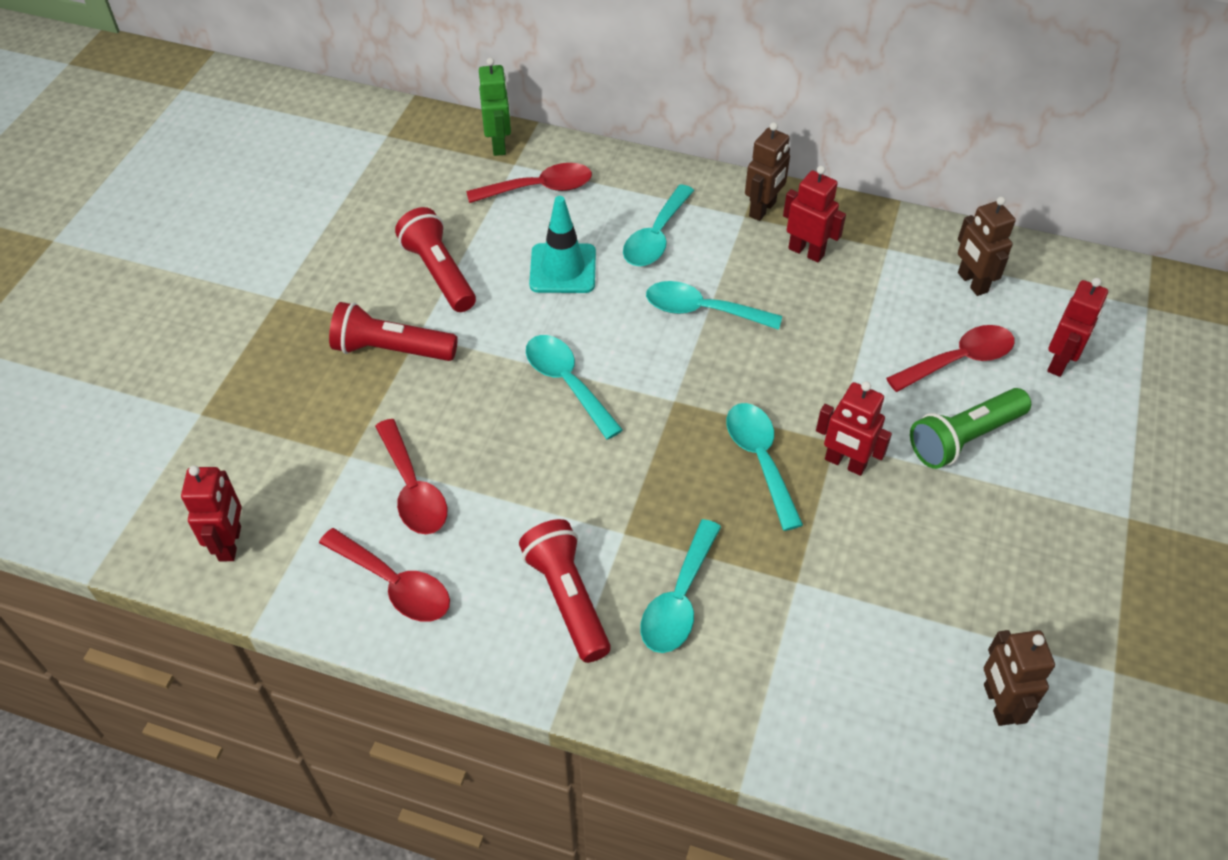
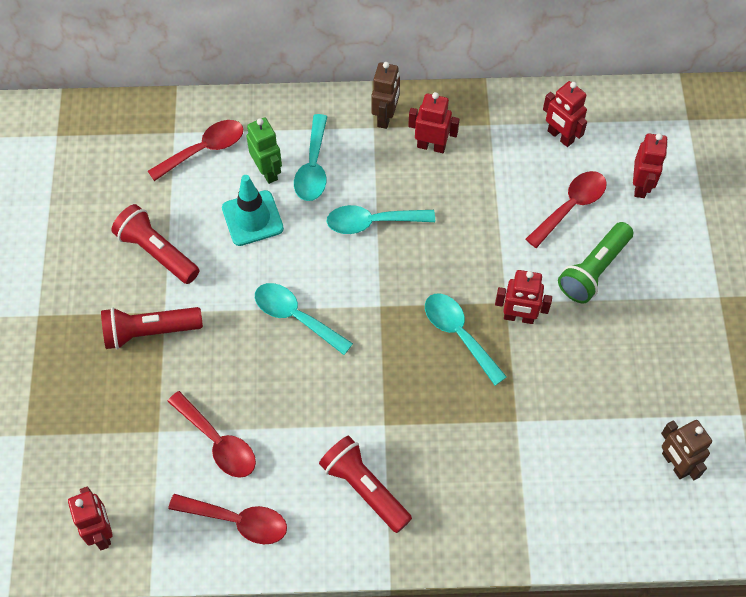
camera: 20 degrees left, 10 degrees up
(499, 145) = (154, 117): green robot -> green robot (267, 171)
(679, 599) = (442, 462): turquoise spoon -> none
(972, 282) = (560, 136): brown robot -> red robot

